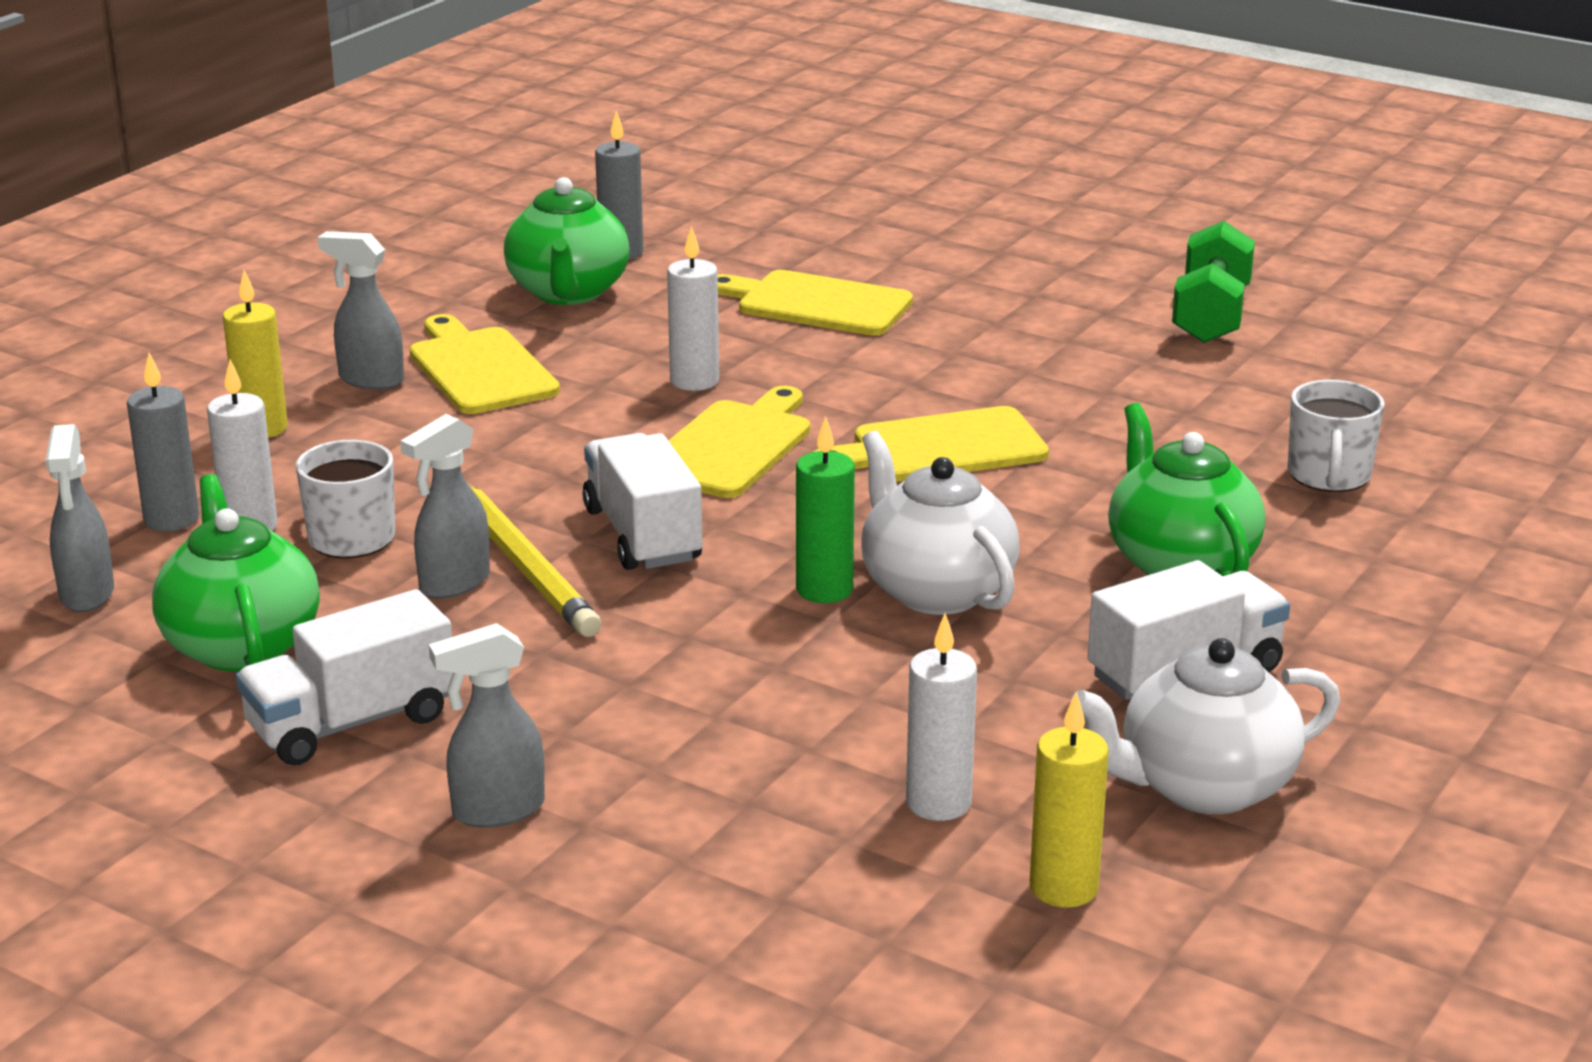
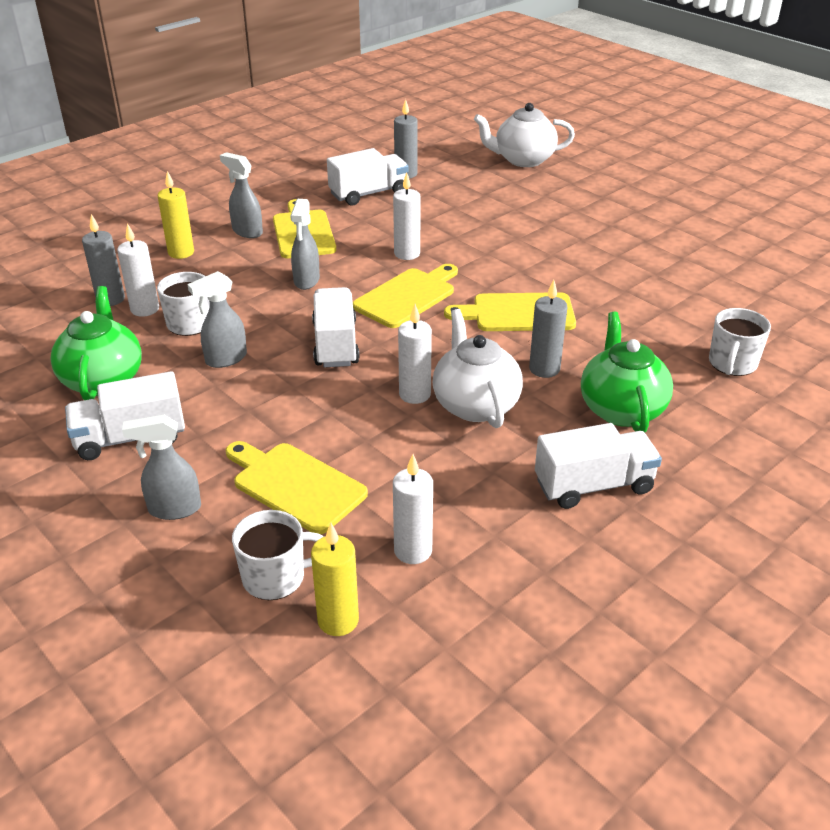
camera: 15 degrees right, 10 degrees up
(87, 595) = (47, 337): grey spray bottle -> grey spray bottle (306, 281)
(523, 564) = (266, 353): yellow pencil -> none
(568, 292) = (368, 193): green teapot -> white truck
(731, 874) = (276, 577): none -> white mug
(817, 303) = (492, 216): yellow cutting board -> yellow cutting board (295, 485)
(824, 590) = (414, 394): green candle -> white candle
(1026, 524) = (544, 369): none -> grey candle
(1063, 888) = (458, 627): yellow candle -> yellow candle (338, 620)
(1203, 787) = (572, 569): white teapot -> white teapot (523, 160)
(1211, 315) = (703, 250): green dumbbell -> none

